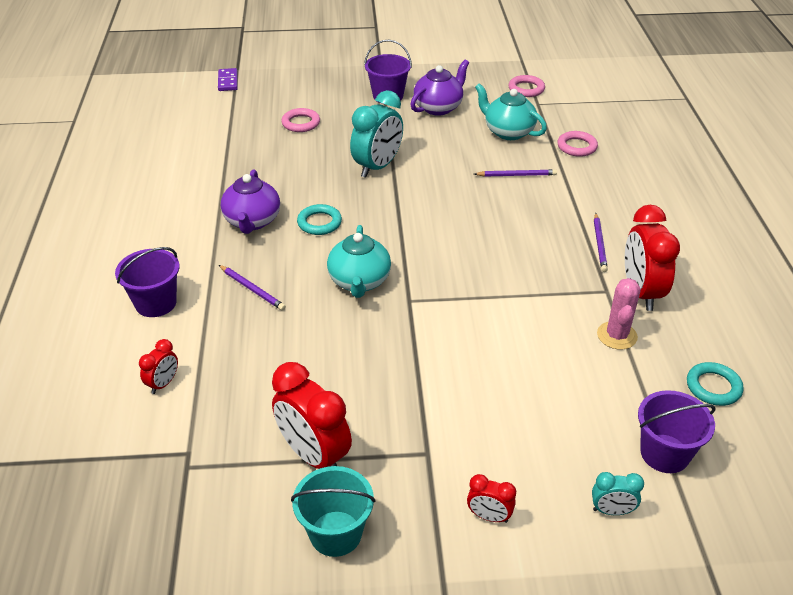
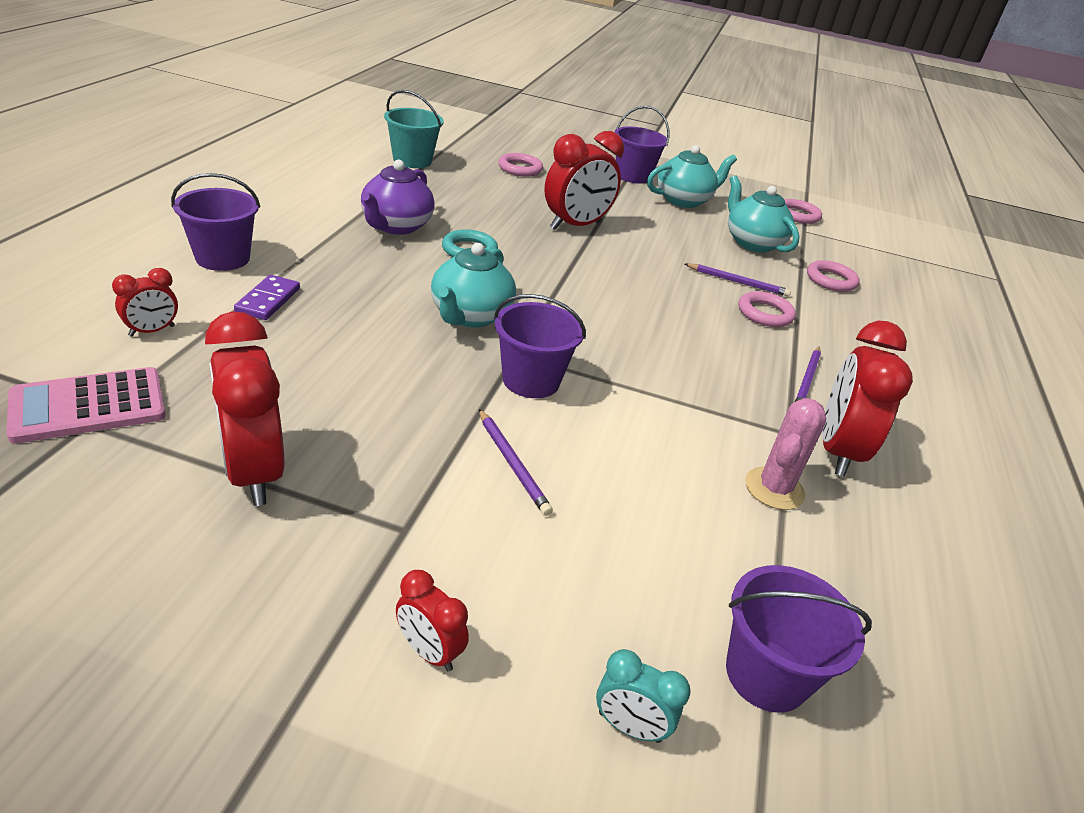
camera: 15 degrees right, 5 degrees down
(176, 455) = (88, 406): none -> pink calculator
(228, 81) = (472, 119): purple domino -> purple domino (268, 300)
(252, 289) = (340, 281): purple pencil -> purple pencil (512, 463)
(335, 533) = (192, 580): turquoise bucket -> turquoise bucket (412, 160)
(377, 167) = (575, 226): turquoise clock -> red clock
(431, 318) = (531, 380): none -> purple bucket
(438, 107) = (683, 200): purple teapot -> turquoise teapot
(548, 197) = (765, 313): none -> pink ring
(713, 387) = (894, 609): turquoise ring -> none

